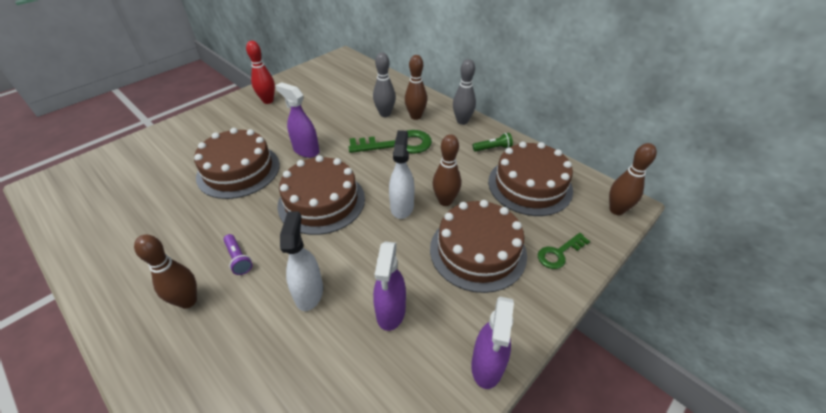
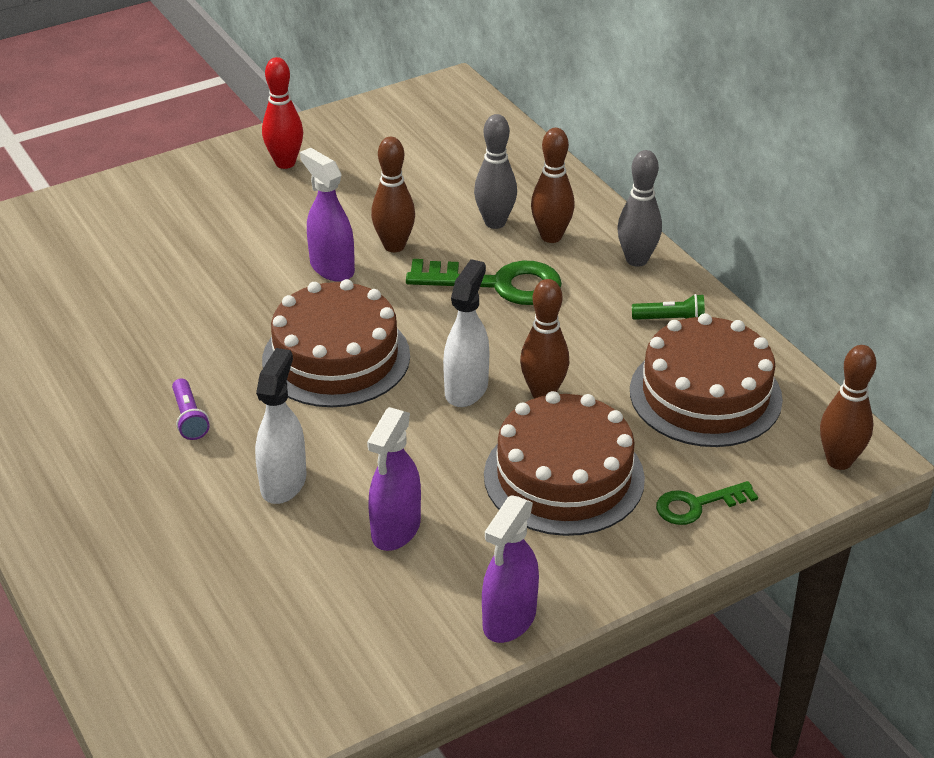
camera: 15 degrees right, 5 degrees down
(188, 301) = (110, 460): brown bowling pin -> brown bowling pin (394, 246)
(238, 170) = (211, 283): brown cake -> none

